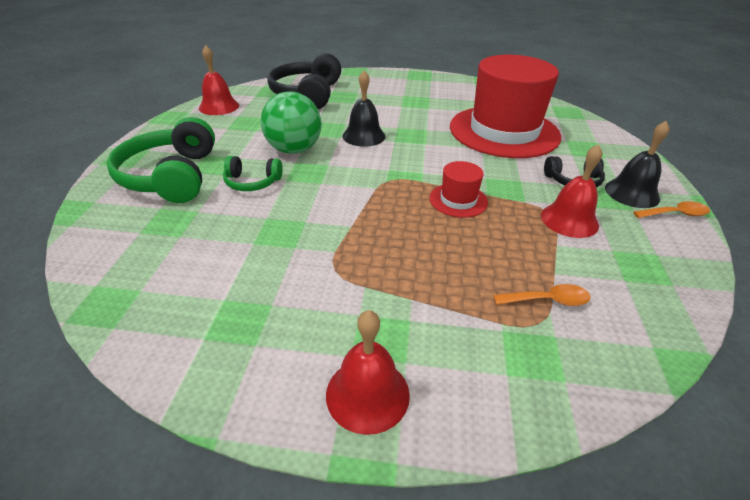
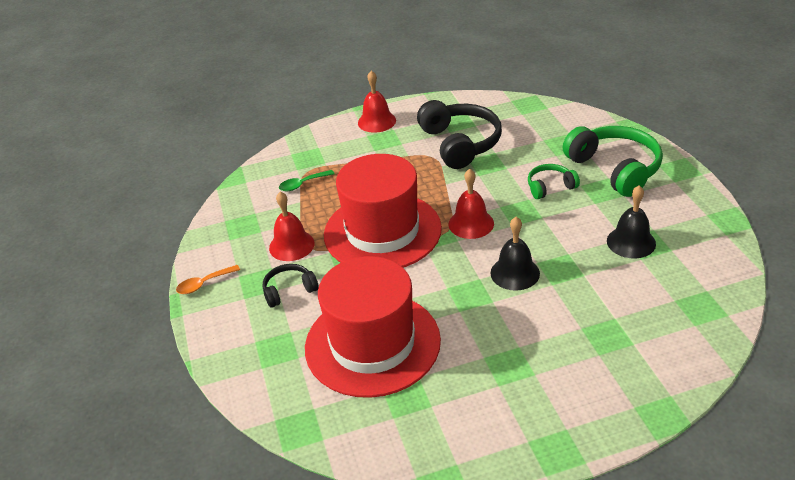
camera: 160 degrees right, 0 degrees up
(219, 106) = (712, 254): red bell -> red bell (471, 223)
(294, 150) = (558, 229): green ball -> none
(308, 94) = (652, 320): black headphones -> black headphones (460, 143)
(458, 200) = (382, 231): red hat -> red hat, size x2.36
(547, 300) = (302, 184): orange spoon -> green spoon
(632, 193) = (236, 295): black bell -> black bell (631, 242)

